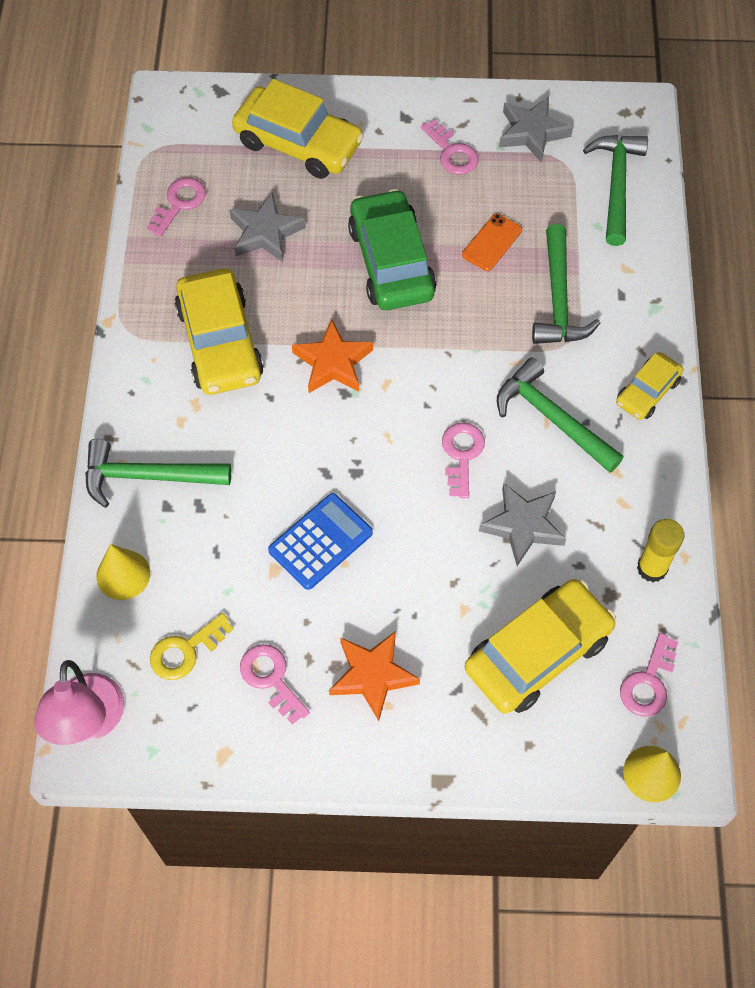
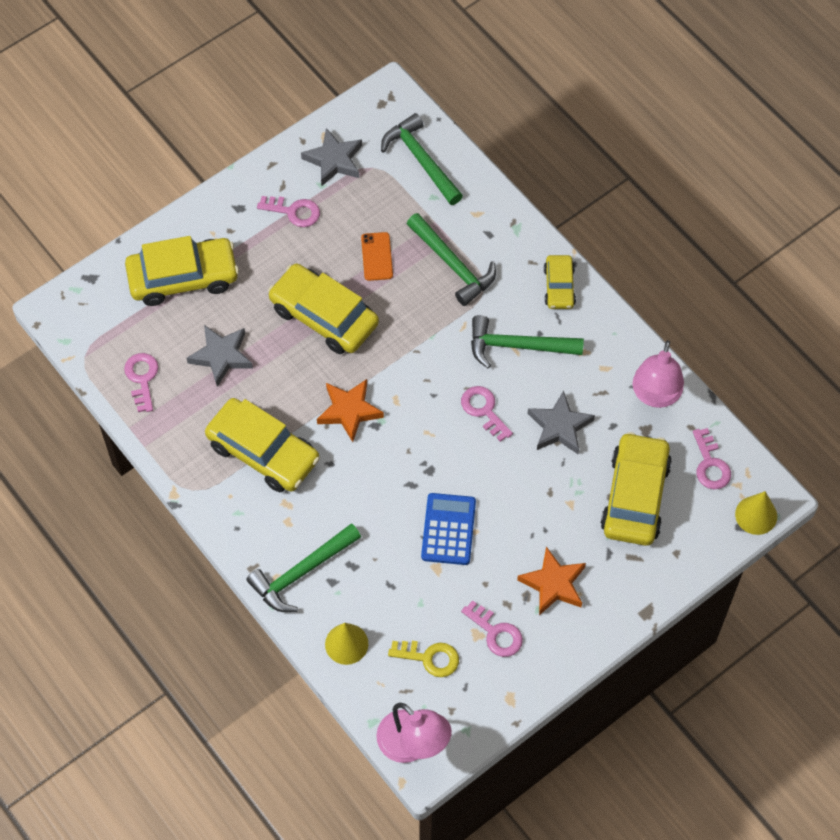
camera: 40 degrees left, 0 degrees up
(185, 651) = (430, 658): yellow key -> yellow key turned 90 degrees counterclockwise
(271, 678) = (496, 633): pink key -> pink key turned 150 degrees counterclockwise
(391, 262) = (324, 316): green car -> yellow car
(652, 568) = (655, 395): yellow glue stick -> pink lamp

